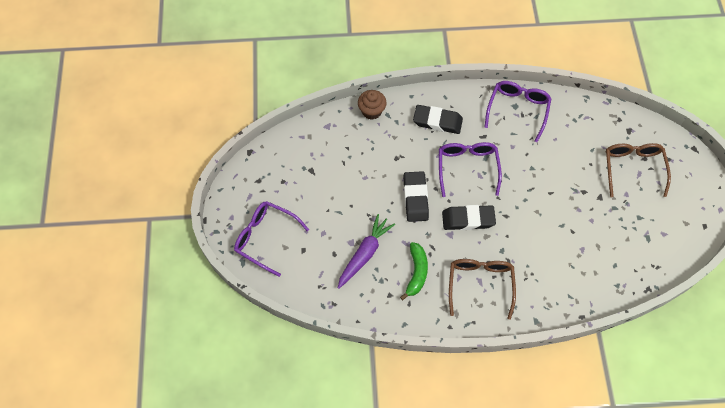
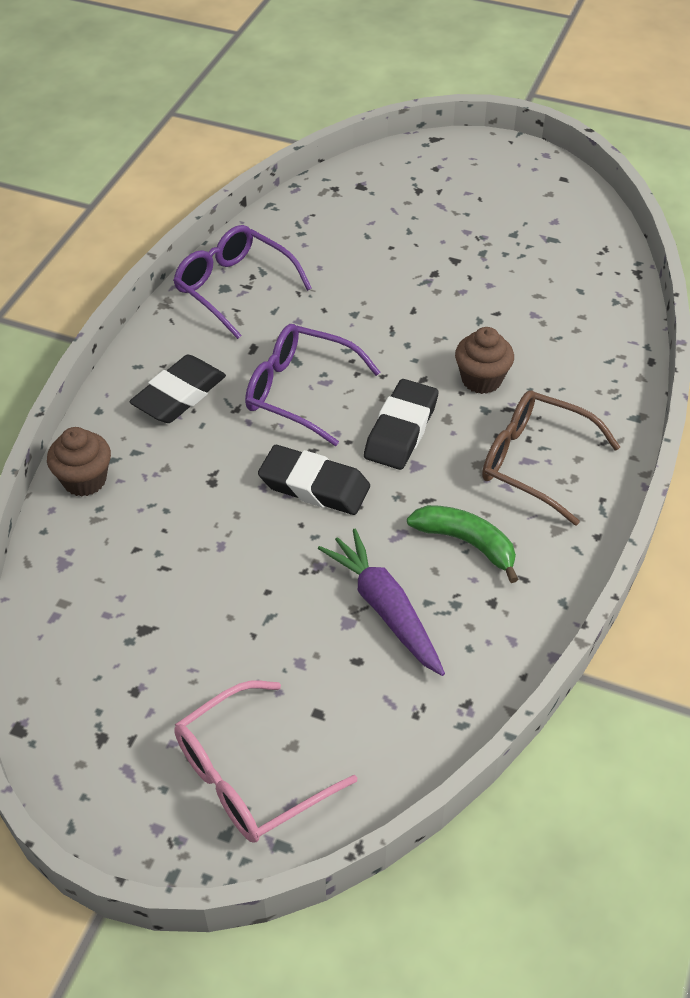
camera: 65 degrees left, 15 degrees down
(265, 238) = (249, 776): purple glasses -> pink glasses
(520, 241) = (481, 379): none -> brown cupcake
(632, 168) = (427, 208): brown glasses -> none

